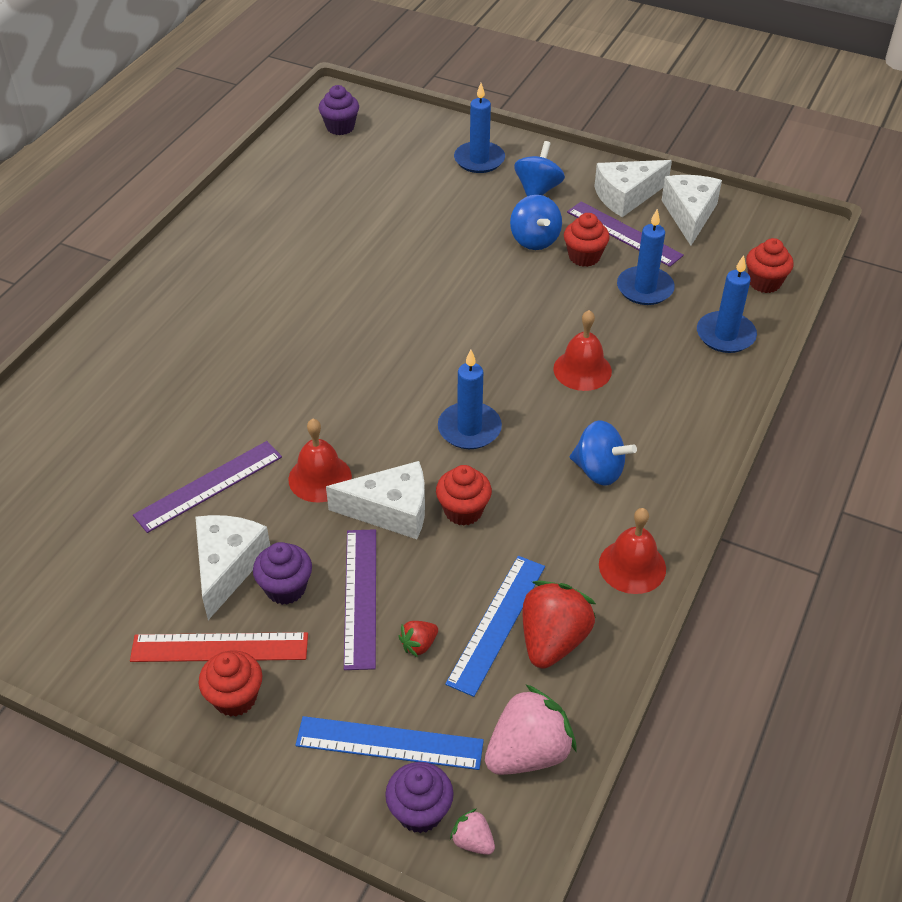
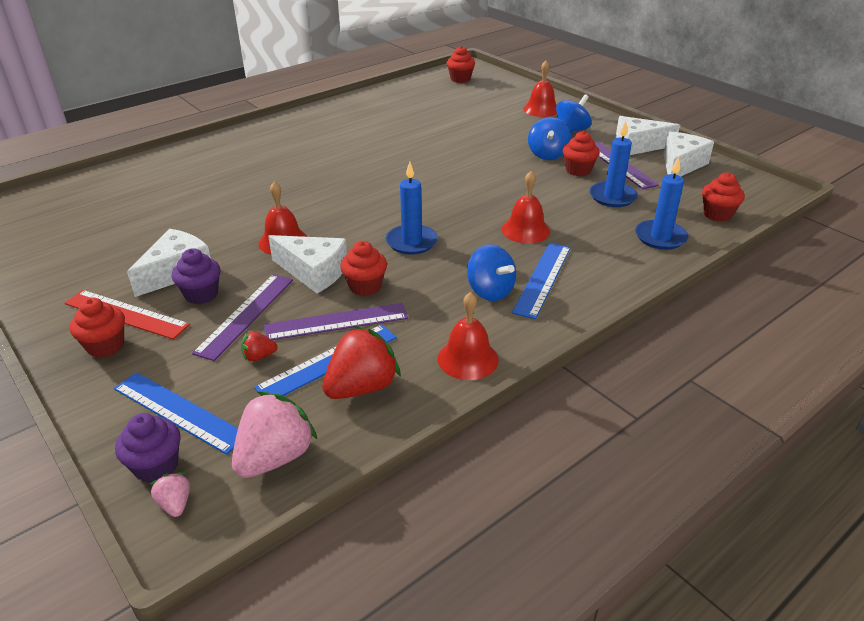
camera: 25 degrees right, 10 degrees down
(209, 486) = (209, 227): purple ruler -> purple ruler (336, 322)
(340, 127) = (460, 79): purple cupcake -> red cupcake
(479, 160) = (541, 109): blue candle -> red bell
(528, 752) = (275, 457): pink strawberry -> pink strawberry turned 45 degrees counterclockwise
(641, 434) = (542, 279): none -> blue ruler

